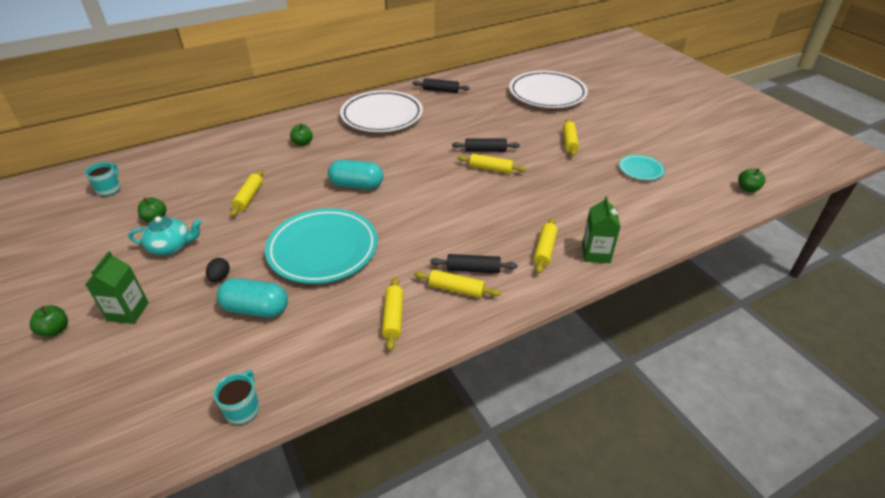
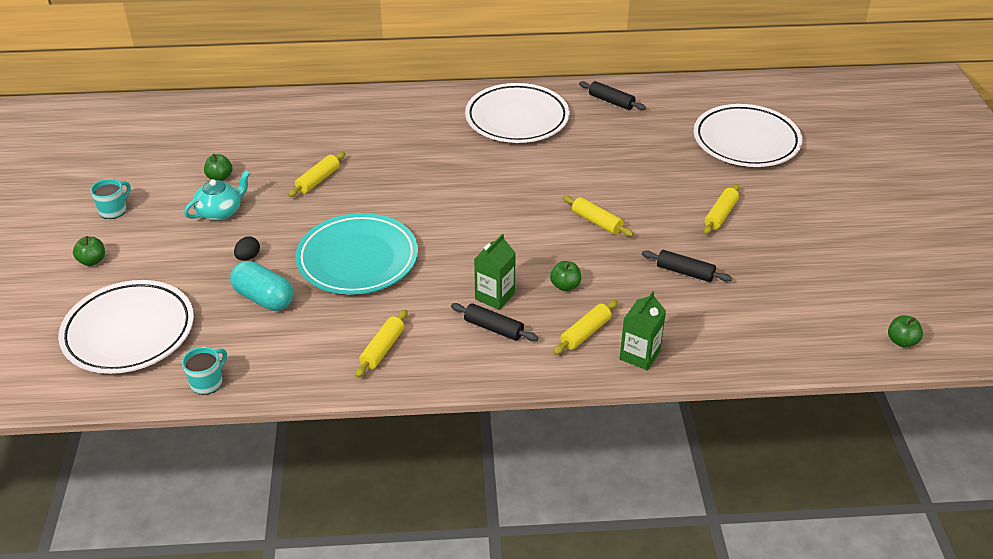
camera: 25 degrees right, 0 degrees up
(109, 189) = (192, 132): turquoise mug -> turquoise mug (114, 210)
(128, 312) = (156, 264): green carton -> green carton (495, 296)
(130, 388) = (129, 332): none -> white plate
(171, 246) = (220, 211): turquoise teapot -> turquoise teapot turned 60 degrees counterclockwise
(302, 143) = (408, 130): green apple -> green apple (565, 286)
(356, 185) = (434, 198): turquoise capsule -> none
(456, 289) = (462, 343): yellow rolling pin -> none
(485, 150) = (607, 197): black rolling pin -> black rolling pin (685, 272)
(640, 170) = (781, 276): turquoise plate -> none

